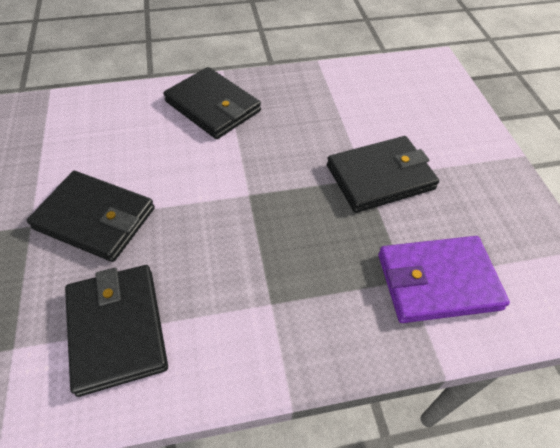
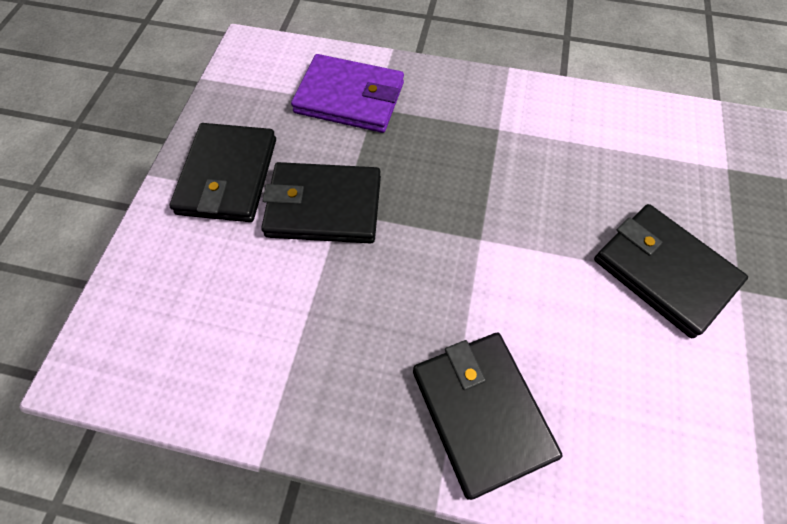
camera: 155 degrees left, 10 degrees up
(117, 329) = (636, 153): black wallet -> black wallet (228, 176)

